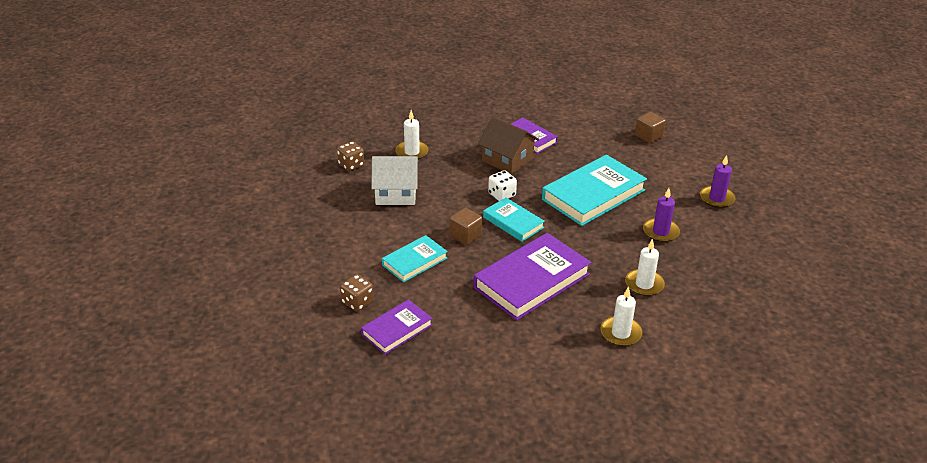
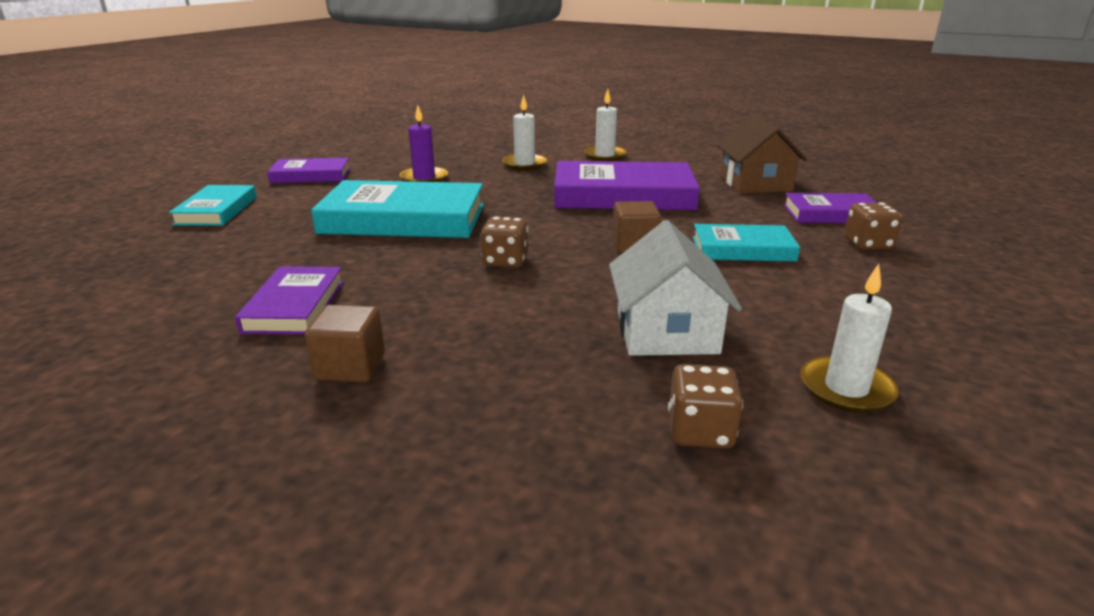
camera: 135 degrees left, 10 degrees down
(396, 193) = (666, 331): white house -> white house turned 45 degrees clockwise
(412, 152) = (526, 389): white candle -> white candle (846, 388)
(502, 195) = (505, 261): white dice -> brown dice
(507, 160) = (400, 294): brown house -> brown house (755, 183)
(513, 222) = (550, 234): turquoise book -> turquoise book (217, 210)
(648, 136) = (176, 236): brown cube -> brown cube (350, 367)
(716, 198) = (311, 175): purple candle -> purple book

